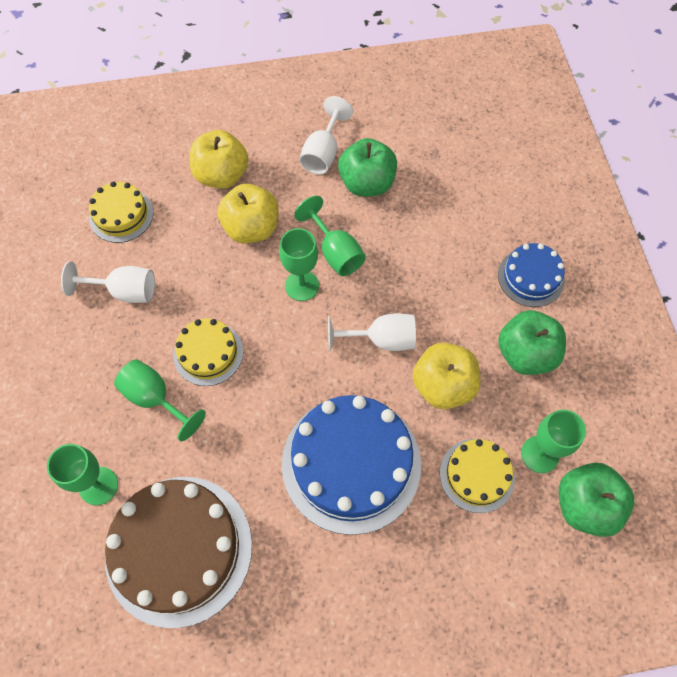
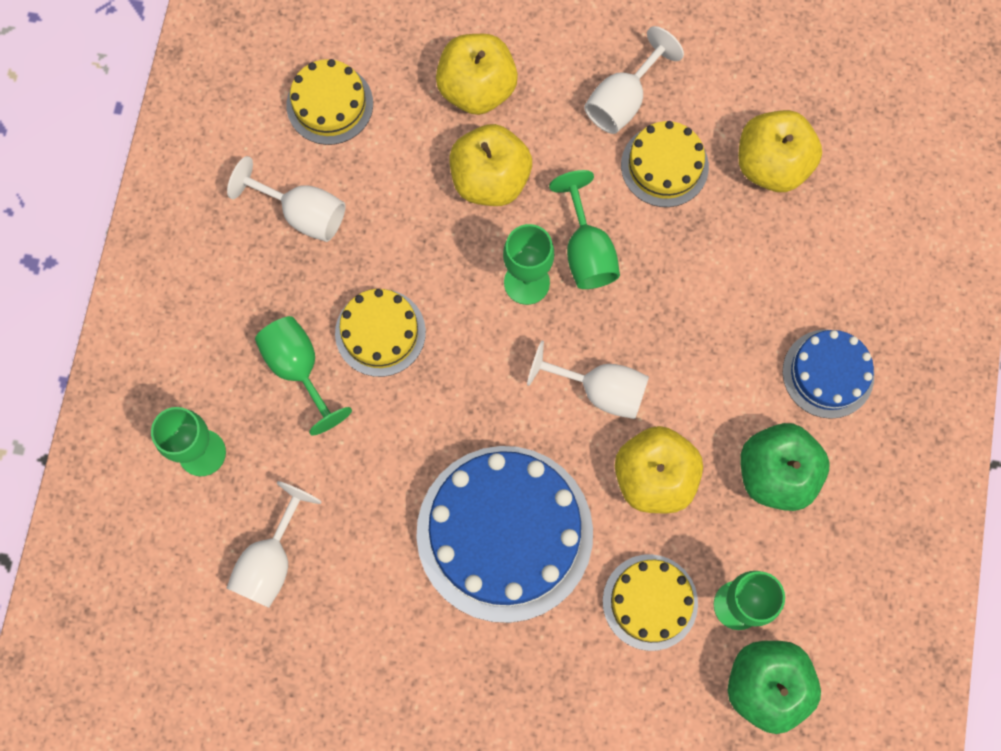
camera: 20 degrees right, 10 degrees up
(179, 549) = (271, 561): brown cake -> white goblet
(367, 183) = (664, 166): green apple -> yellow cake
(436, 162) = (771, 165): none -> yellow apple

